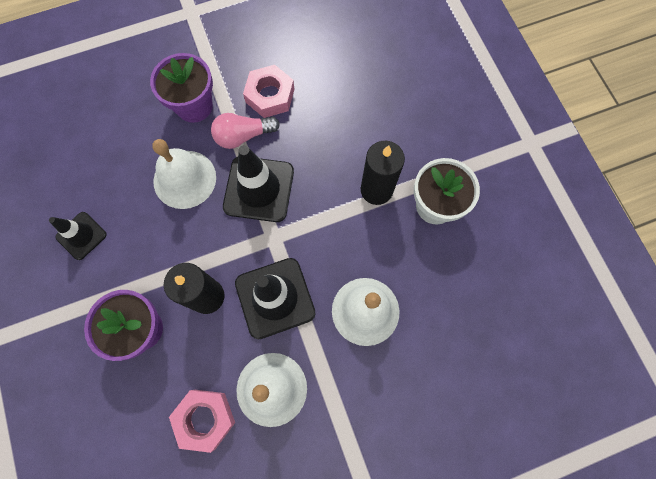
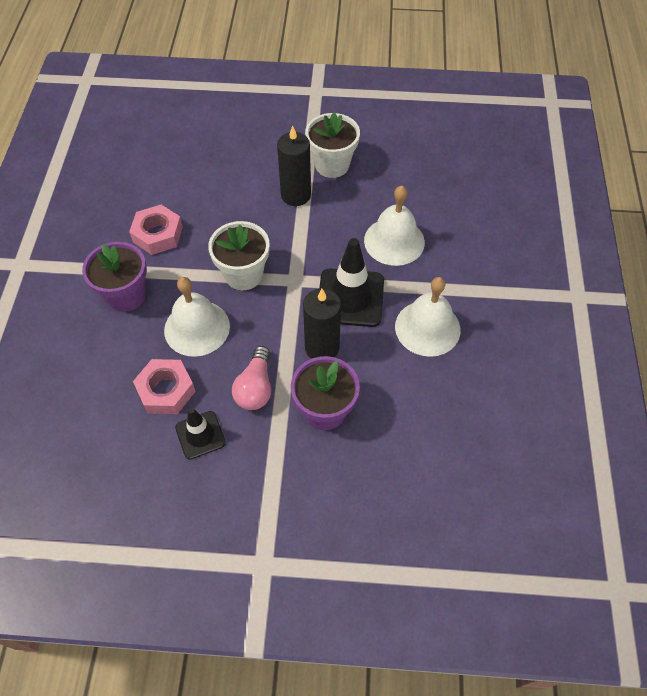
camera: 65 degrees left, 15 degrees down
(205, 419) = (430, 386): pink nut -> pink nut (166, 390)
(243, 136) = (184, 268): pink light bulb -> pink light bulb (255, 387)
(259, 189) = (243, 274): black traffic cone -> white flower pot

